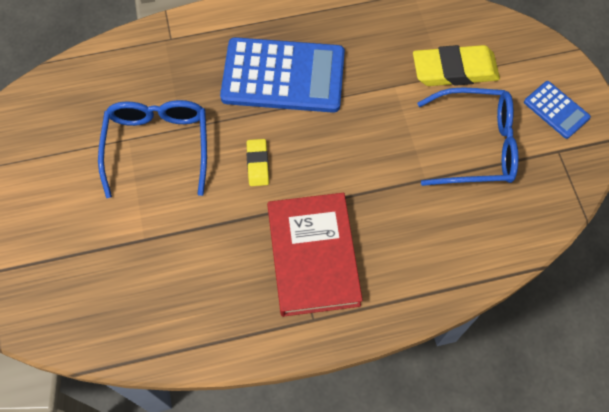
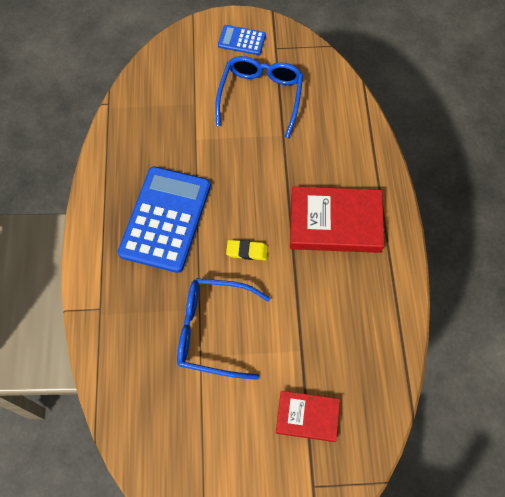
camera: 80 degrees left, 0 degrees up
(69, 255) = (307, 416): none -> red book
(454, 70) = (191, 95): yellow eraser -> none
(556, 110) = (241, 40): blue calculator -> blue calculator turned 135 degrees counterclockwise

